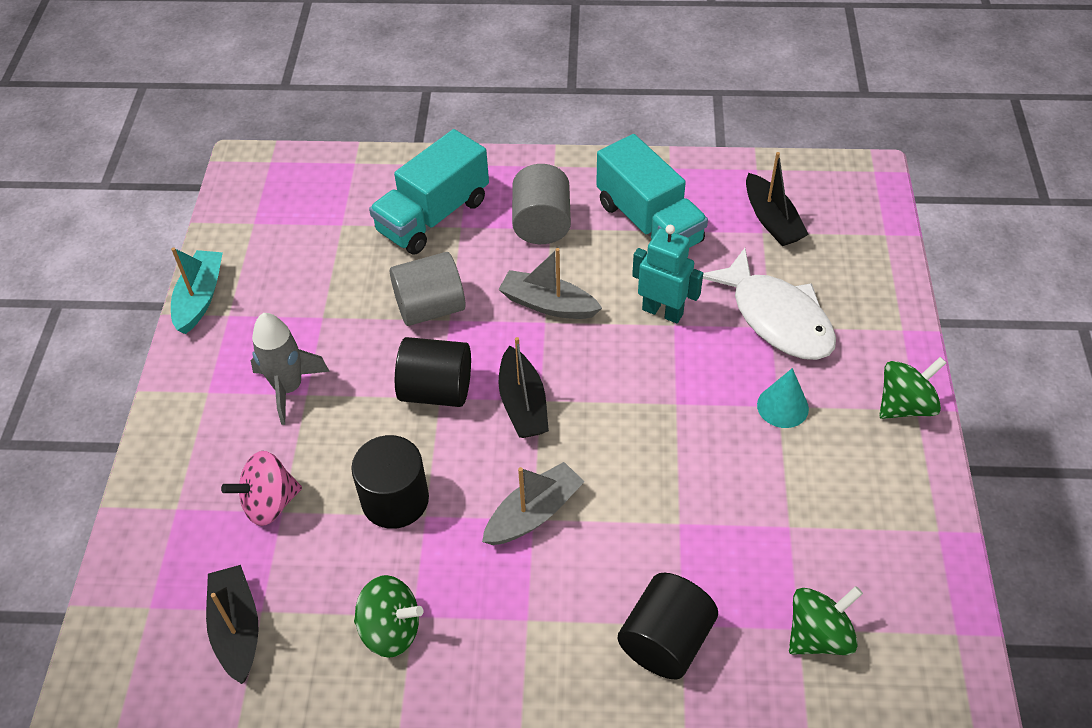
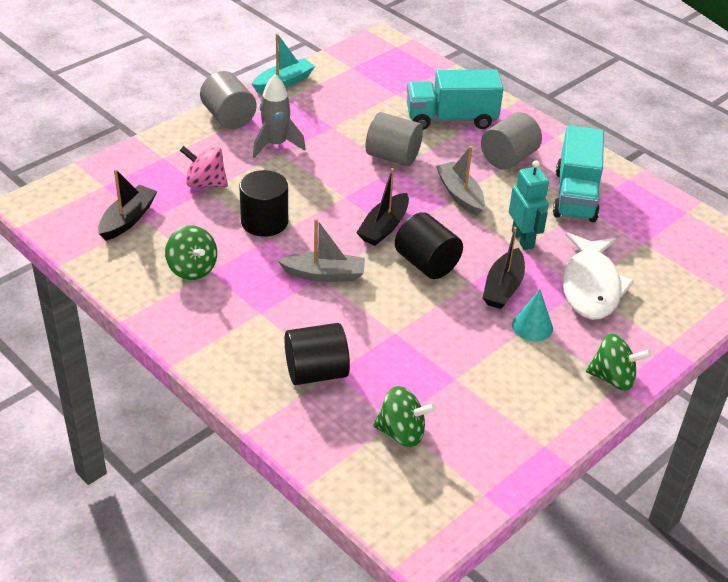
camera: 40 degrees right, 10 degrees down
(191, 393) = (229, 117): none -> grey cylinder
(436, 390) = (347, 192): black cylinder -> black cylinder (426, 264)
(772, 220) = (659, 241): black boat -> black boat (503, 287)

